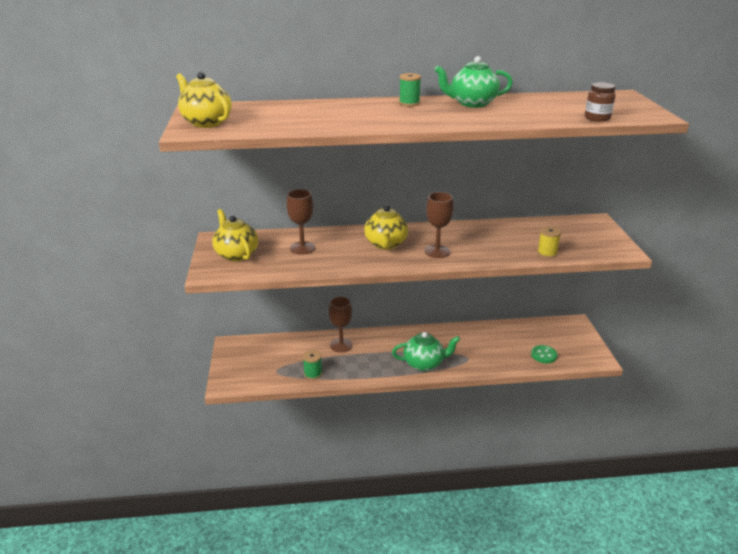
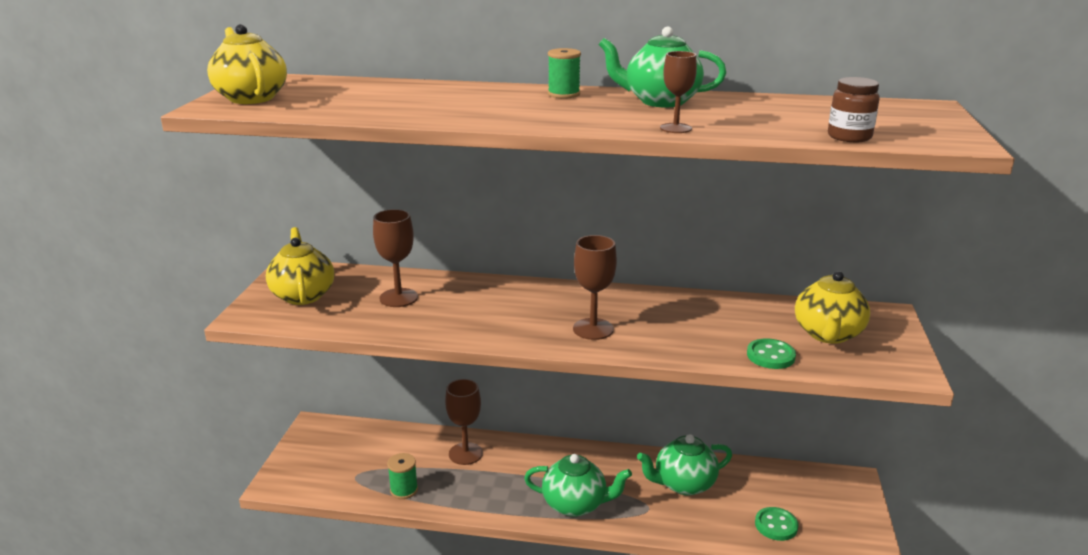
camera: 15 degrees right, 5 degrees down
(386, 244) = (522, 308): yellow teapot -> yellow teapot (828, 334)
(482, 341) = (683, 484): none -> green teapot
(498, 121) = (675, 128): none -> brown goblet
(547, 253) = (770, 356): yellow spool -> green button

